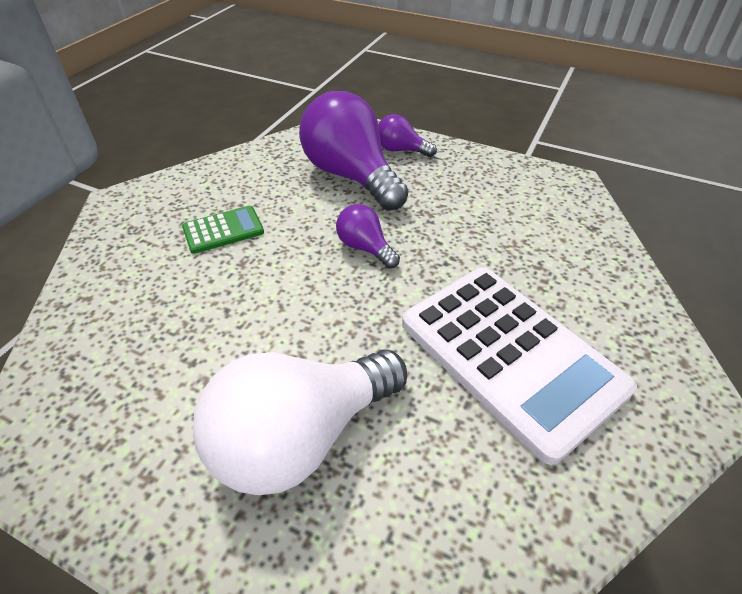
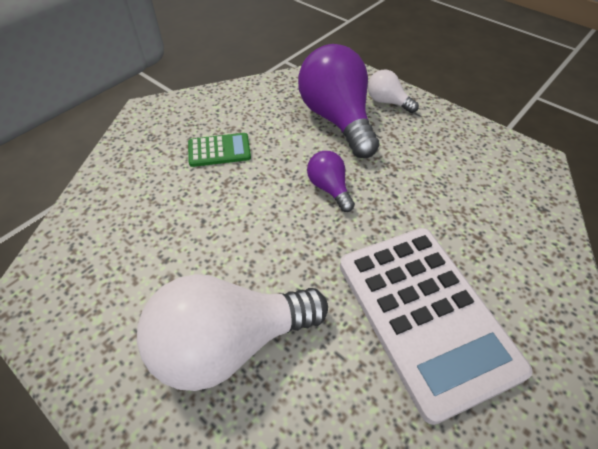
camera: 15 degrees right, 5 degrees up
(401, 150) = (387, 102): purple light bulb -> white light bulb

